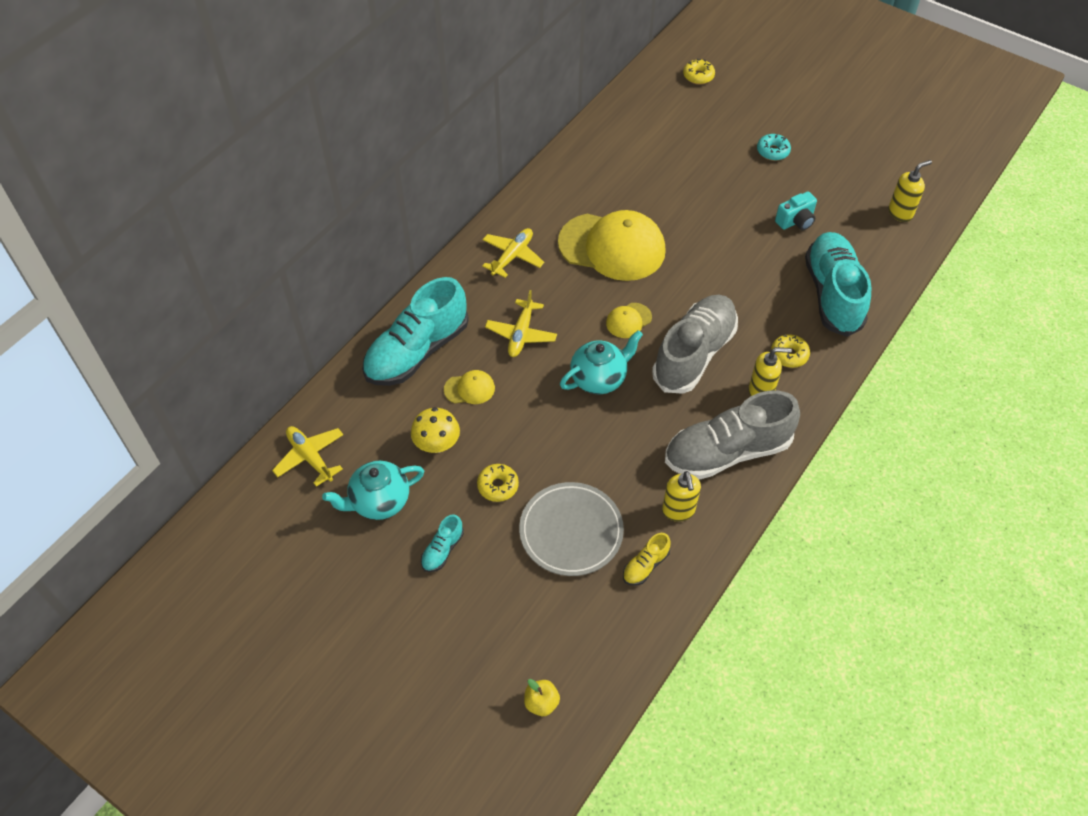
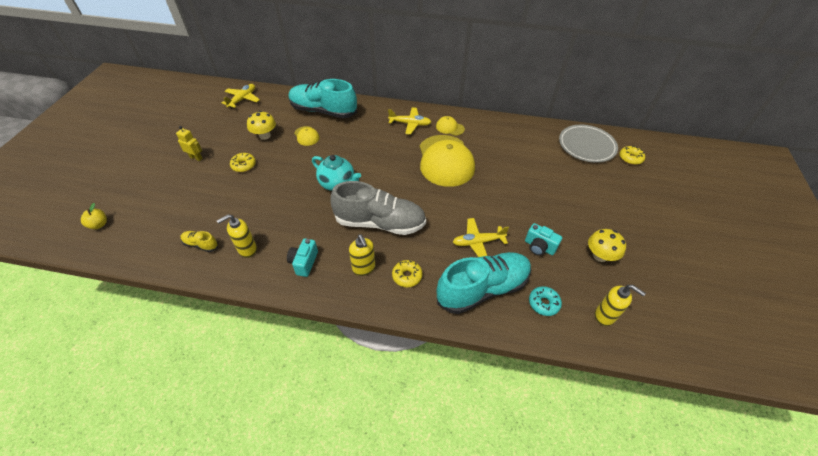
camera: 65 degrees right, 5 degrees down
(379, 502) = (222, 128): turquoise teapot -> none
(442, 550) = (196, 158): turquoise shoe -> yellow robot
(521, 334) = (355, 143): yellow plane -> yellow plane (478, 242)
(571, 531) = (219, 203): grey plate -> grey plate (586, 146)
(628, 320) = (390, 184): yellow cap -> yellow cap (450, 127)
(727, 452) = (304, 262): grey shoe -> turquoise camera
(772, 151) = (597, 215): turquoise donut -> turquoise donut (543, 303)
(828, 178) = (600, 256): none -> yellow mushroom

